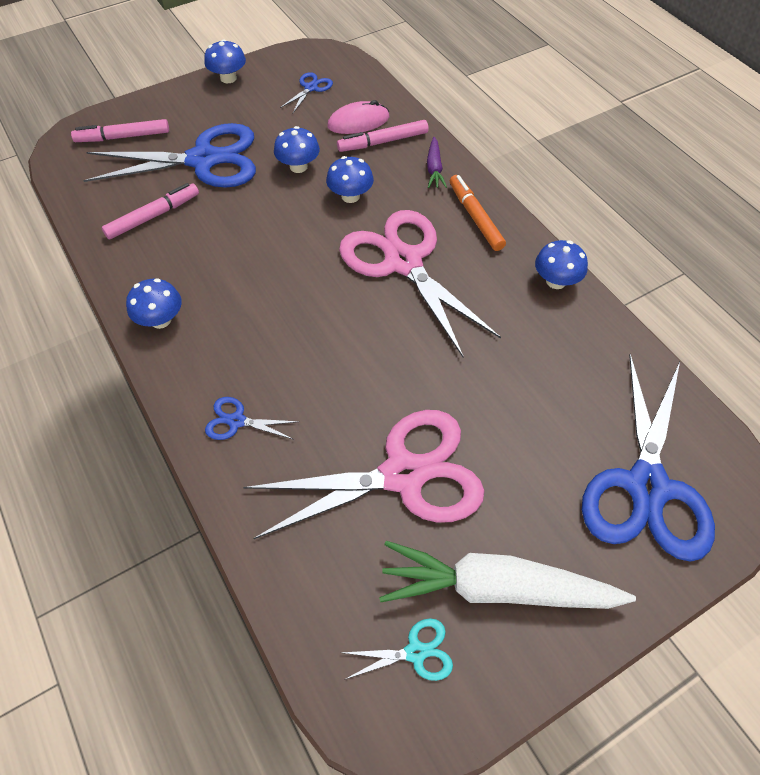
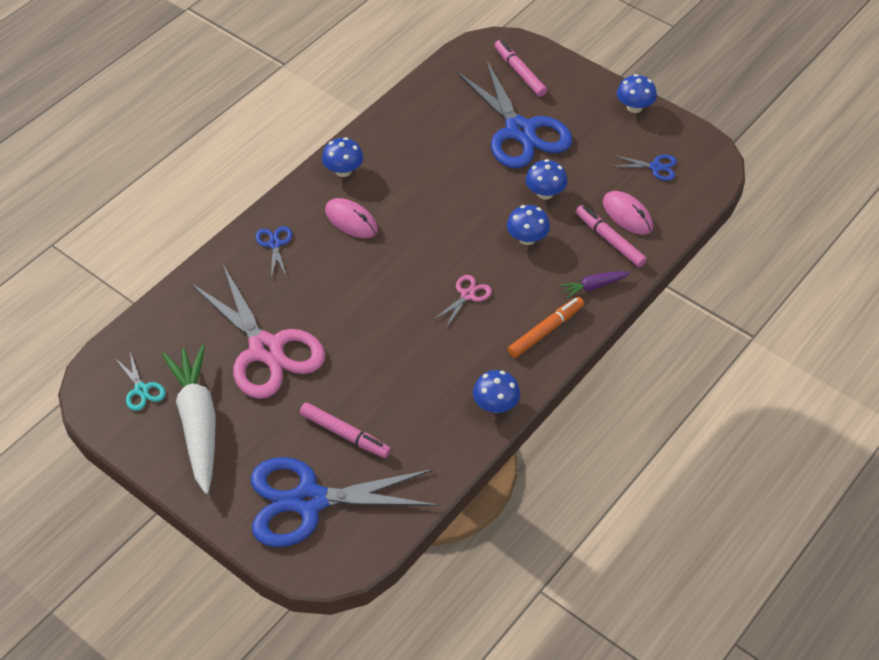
camera: 70 degrees right, 5 degrees down
(153, 216) = (441, 126): pink marker -> pink marker (345, 434)
(243, 333) = (351, 220): none -> pink mouse
(403, 262) = (467, 295): pink scissors -> pink scissors, size x0.41

